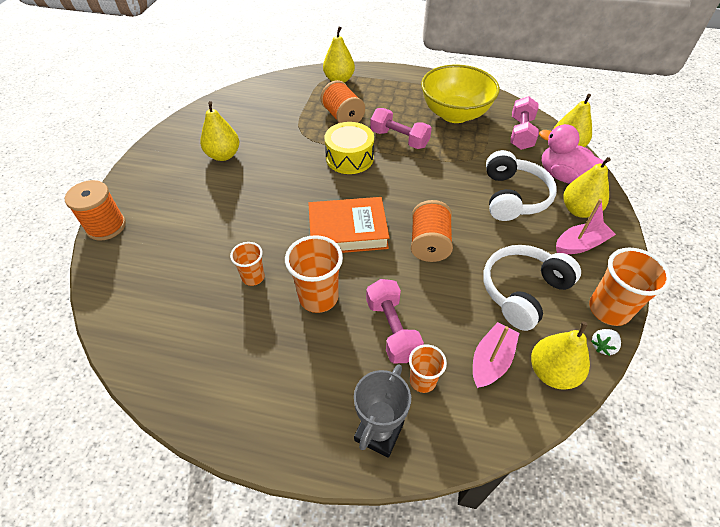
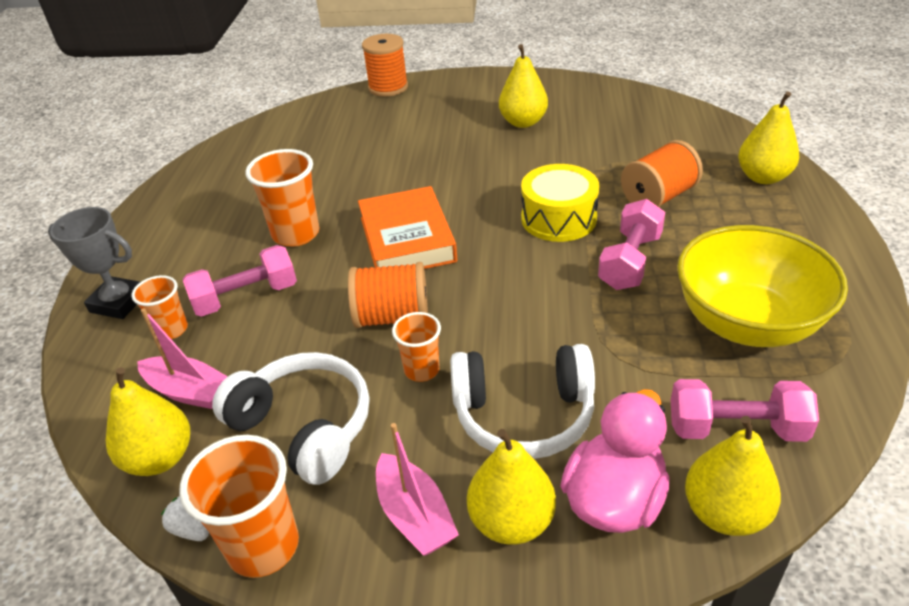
camera: 85 degrees right, 10 degrees down
(253, 277) = (325, 185): orange cup -> orange cup (422, 370)

